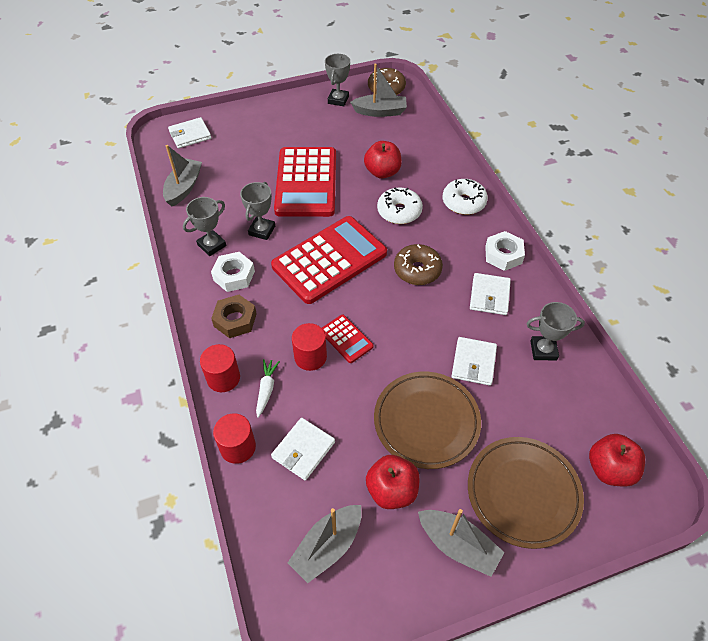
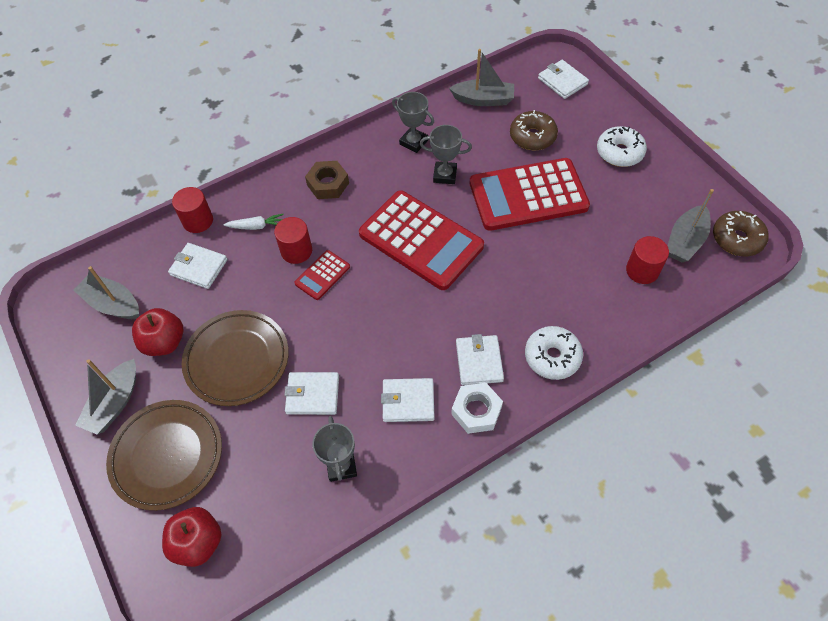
camera: 80 degrees right, 5 degrees up
(223, 378) = (264, 193): red cylinder -> red cylinder (642, 270)
(234, 275) = (380, 169): white nut -> none
(338, 100) = (686, 193): grey trophy -> none
(380, 112) = (685, 241): grey boat -> grey boat turned 45 degrees clockwise
(382, 172) = (573, 263): red apple -> none
(399, 211) = (513, 291): white donut -> white donut (619, 152)
(417, 270) = (428, 323): brown donut -> brown donut (532, 137)
(460, 245) = (479, 361): none -> white wallet

